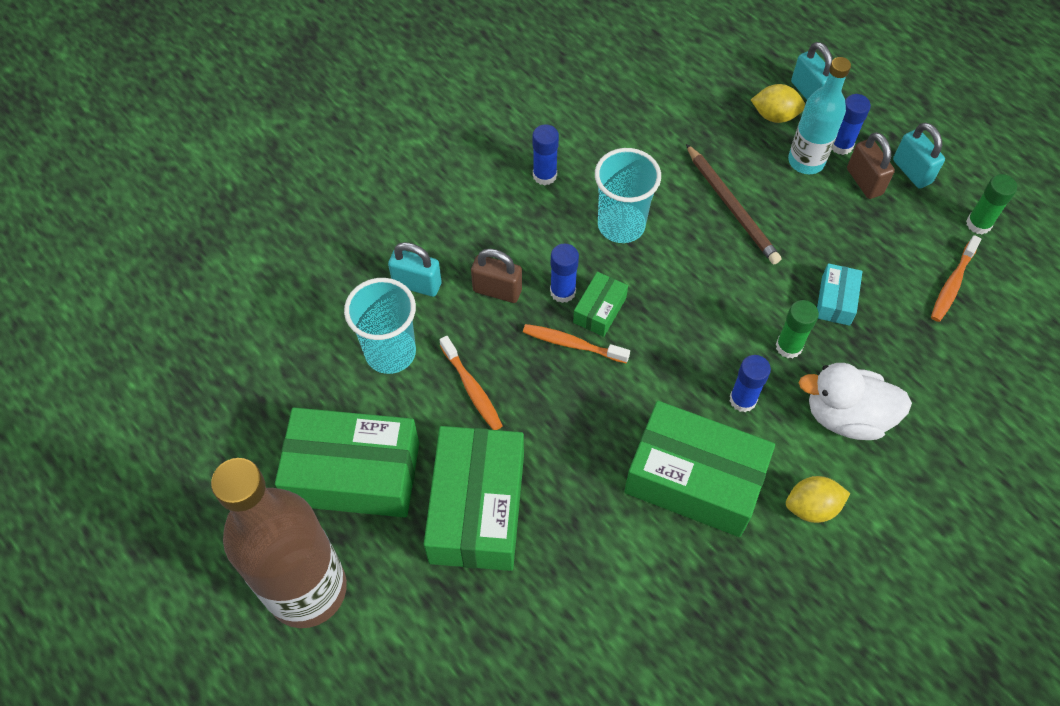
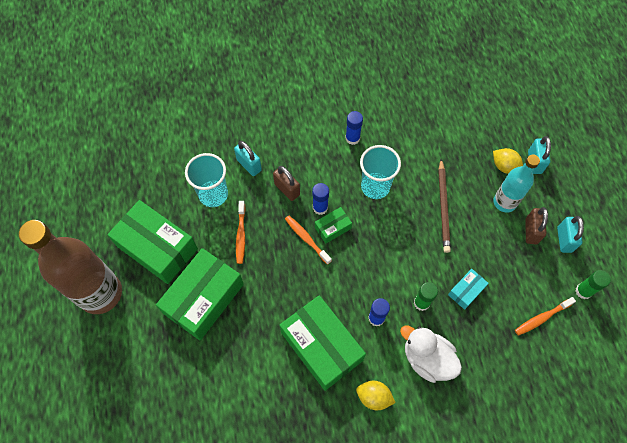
camera: 30 degrees right, 5 degrees up
(841, 145) = (532, 203): blue glue stick -> none

